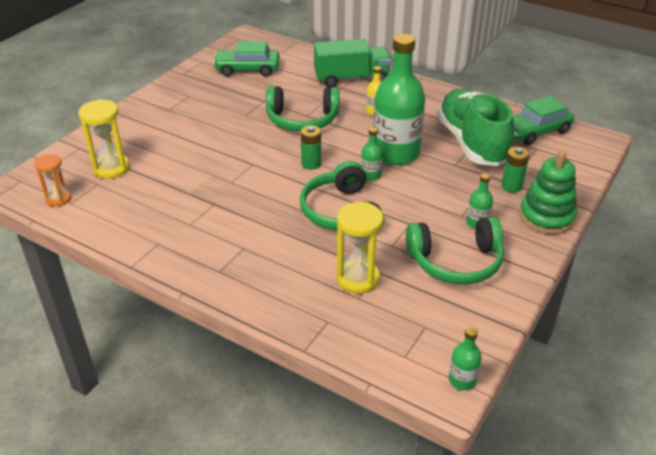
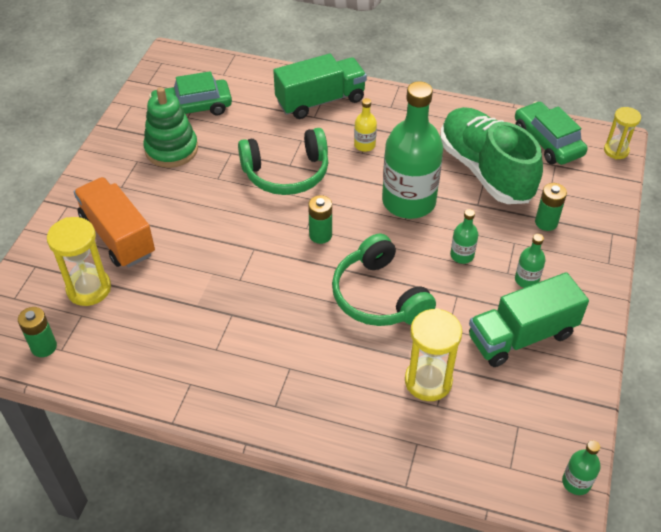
camera: 15 degrees left, 10 degrees up
(58, 199) = (44, 347): orange hourglass -> green battery
(150, 139) = (118, 236): none -> orange truck
(371, 175) = (392, 238): green bottle -> green bottle (462, 255)
(456, 262) = (521, 336): green headphones -> green truck
(535, 131) = (547, 141): green car -> green car turned 105 degrees clockwise
(546, 217) = (594, 256): green stacking toy -> green stacking toy (171, 149)
(596, 147) = (616, 151): none -> yellow hourglass

